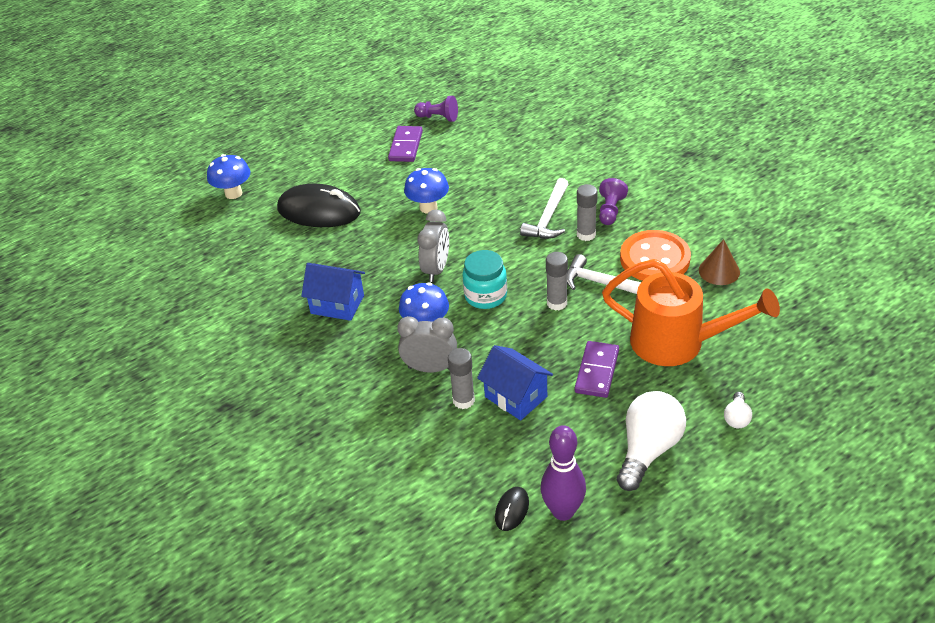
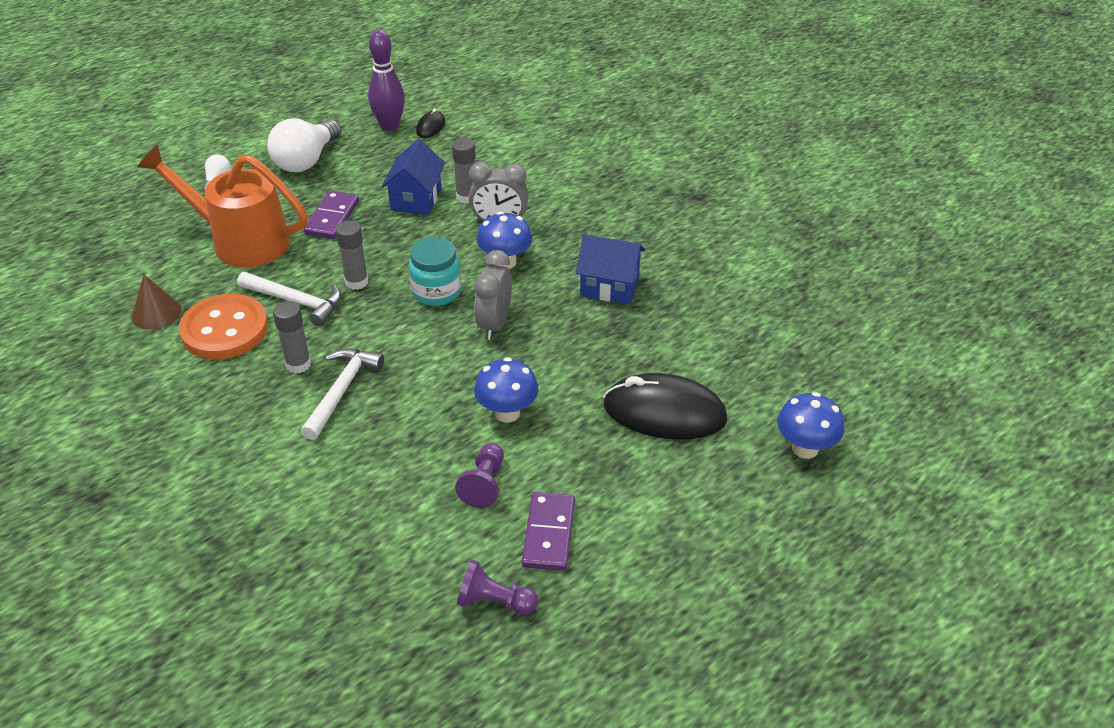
camera: 175 degrees right, 0 degrees up
(516, 397) = (416, 199): blue house -> blue house turned 60 degrees clockwise
(610, 211) = (254, 399): purple pawn -> purple pawn (484, 484)

